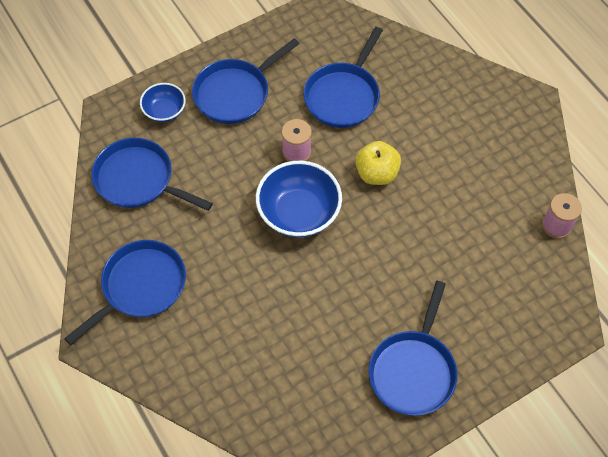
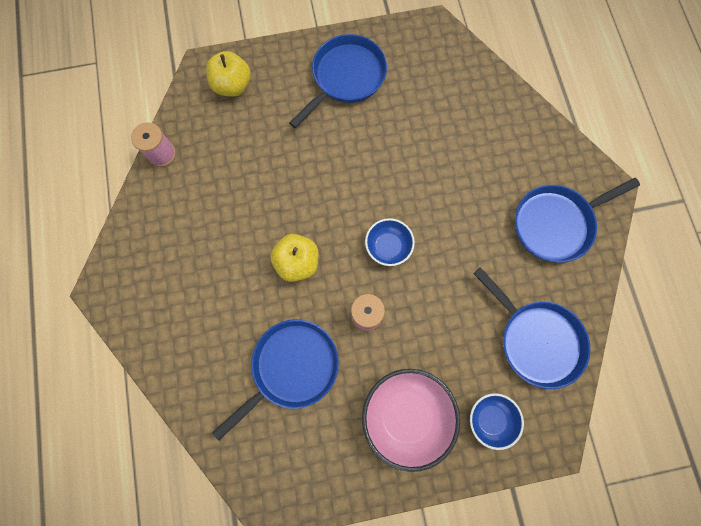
camera: 160 degrees left, 15 degrees up
(235, 93) = (406, 415): blue pan -> pink bowl
(298, 213) = (388, 246): blue bowl -> blue bowl, size x0.57
(529, 318) = (232, 86): none -> yellow apple

